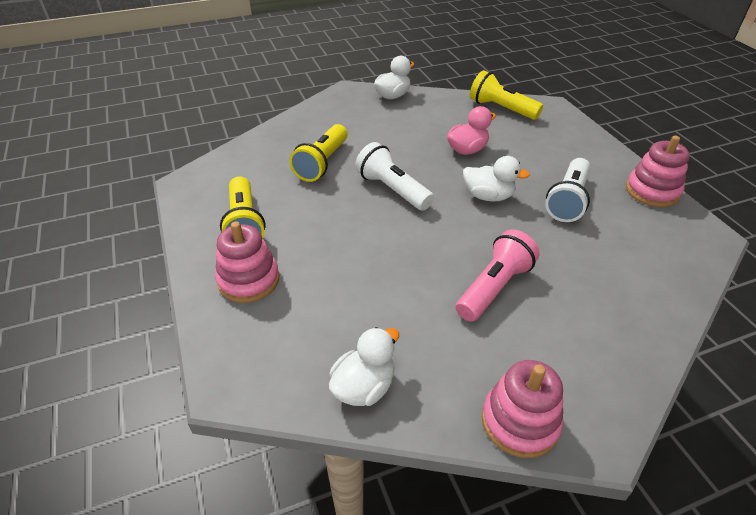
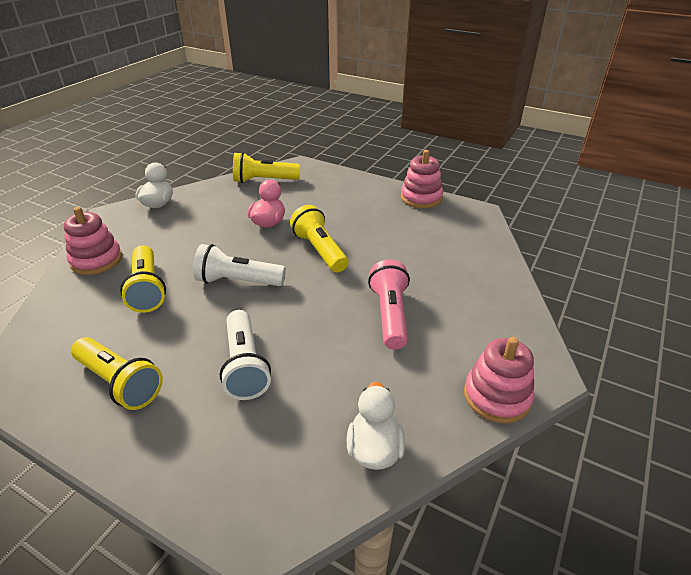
camera: 40 degrees left, 5 degrees down
(249, 280) = (180, 431): pink stacking toy -> pink stacking toy (96, 260)
(488, 196) = (320, 250): white duck -> yellow flashlight
(568, 200) = (377, 228): white flashlight -> white flashlight (245, 365)

